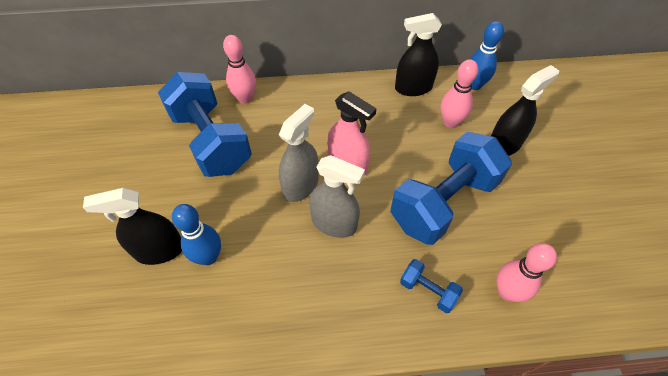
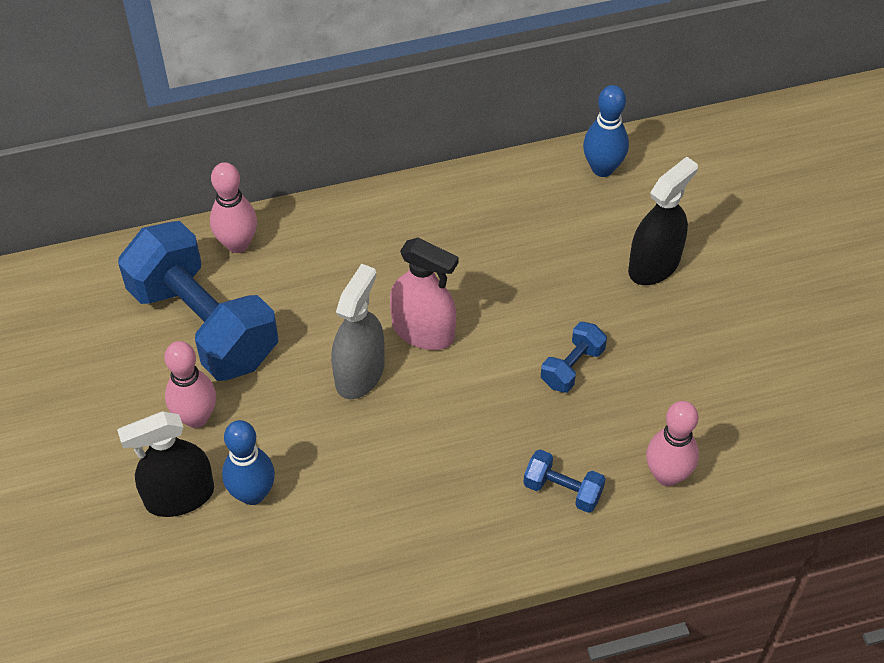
camera: 10 degrees left, 0 degrees up
(334, 223) = (420, 420): grey spray bottle -> none
(413, 88) = (506, 187): black spray bottle -> none
(444, 202) = (572, 367): blue dumbbell -> blue dumbbell, size x0.43
(450, 122) = (570, 239): pink bowling pin -> pink bowling pin (196, 417)

